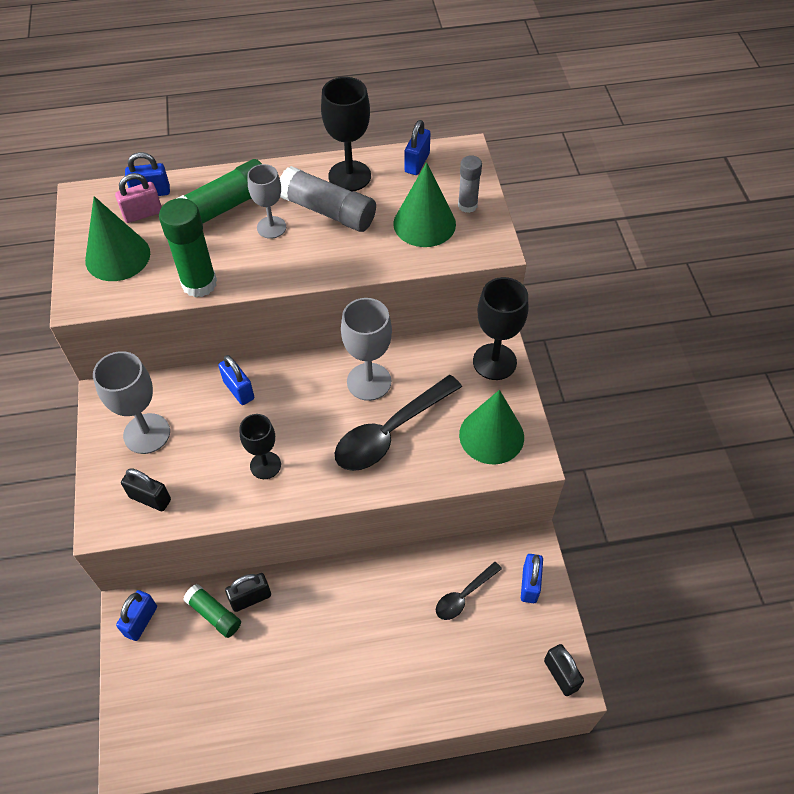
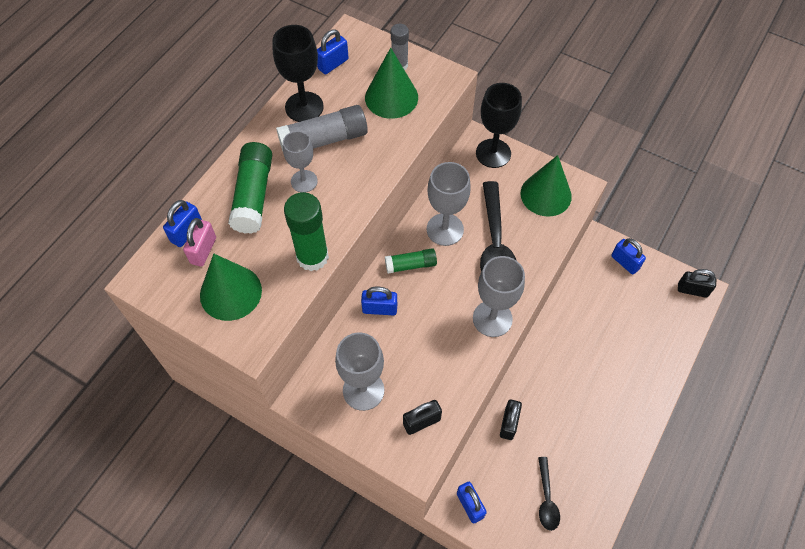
camera: 50 degrees left, 5 degrees up
(214, 614) = (502, 454): green glue stick -> green glue stick (410, 265)
(265, 465) = (457, 333): black goblet -> none
(306, 483) = (492, 318): none -> grey goblet
(417, 163) = (333, 64): blue padlock -> blue padlock turned 75 degrees clockwise
(464, 596) = (605, 302): black spoon -> black spoon (546, 499)

